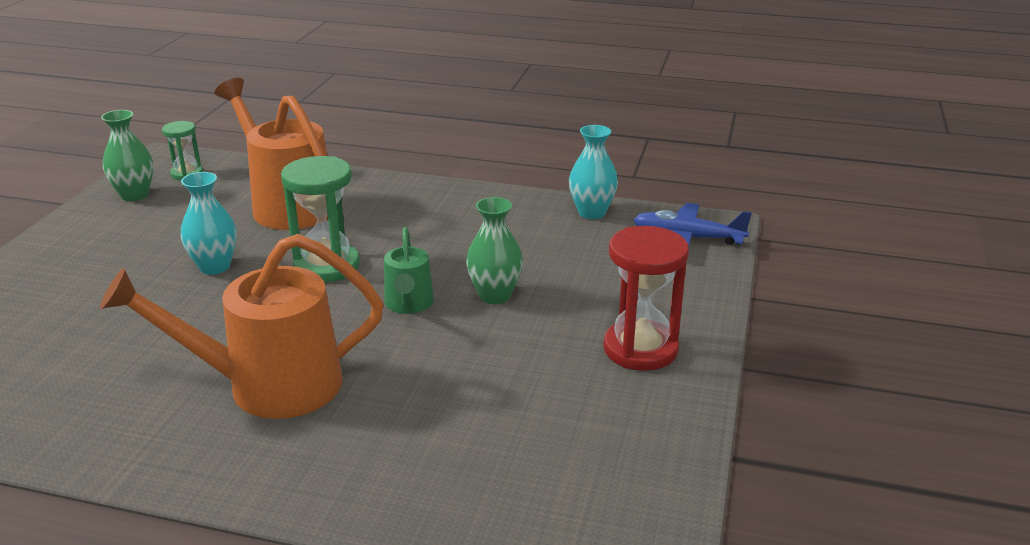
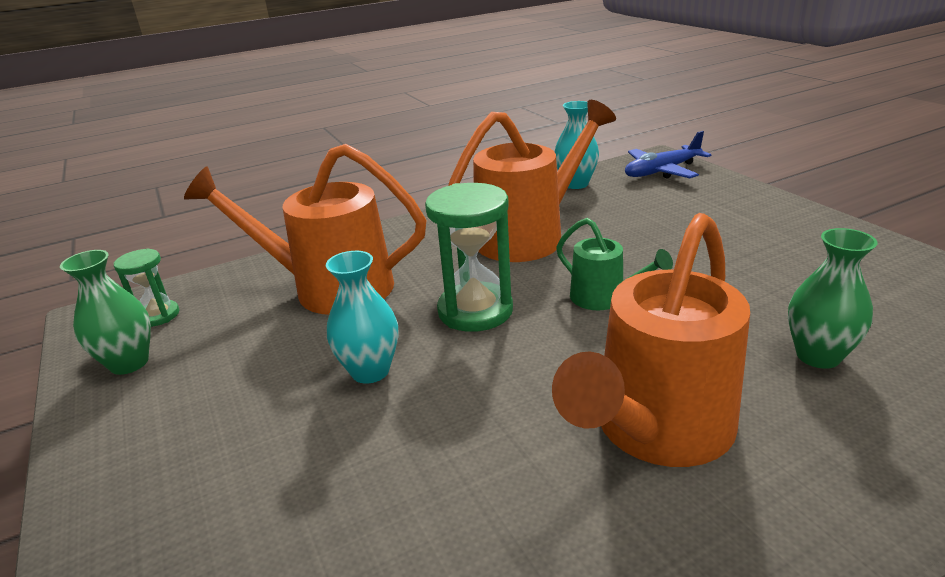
camera: 40 degrees left, 0 degrees up
(465, 235) = (529, 235): none -> orange watering can
(495, 295) = (643, 259): green vase -> green vase (818, 356)
(640, 349) = (796, 238): red hourglass -> none

